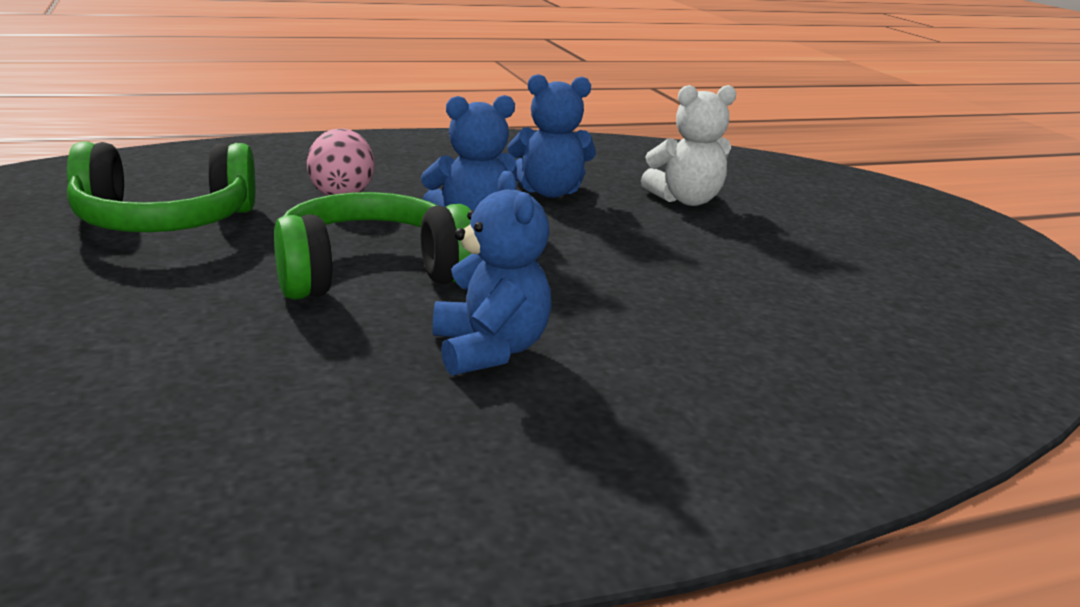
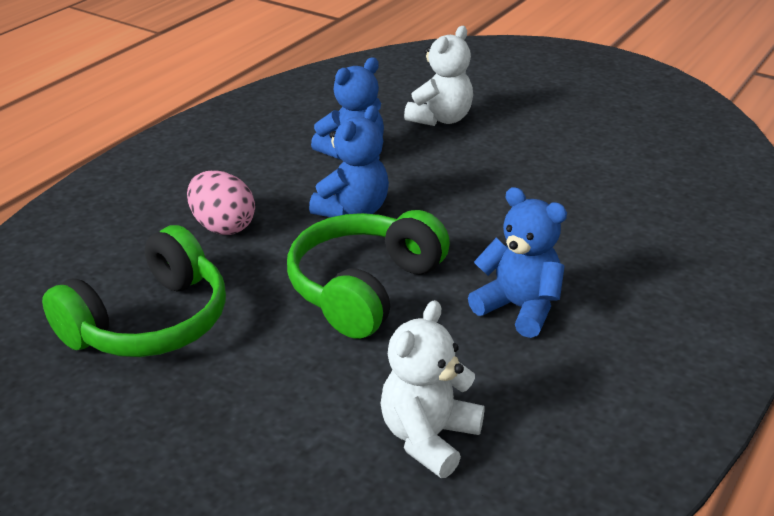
camera: 35 degrees left, 10 degrees up
(194, 395) = (428, 437): none -> white teddy bear

